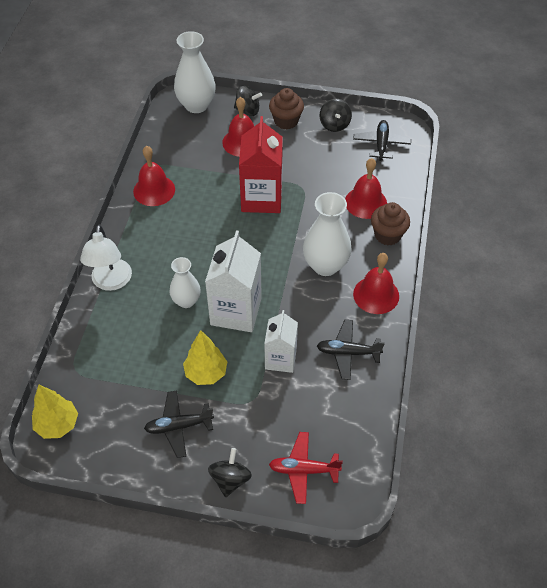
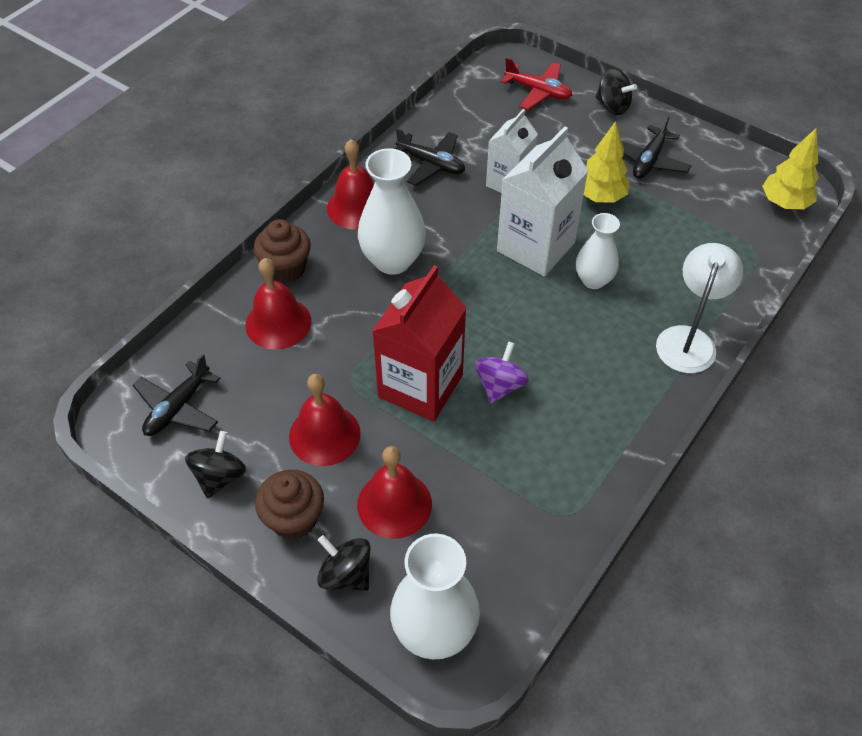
camera: 155 degrees left, 0 degrees up
(154, 190) = (582, 465): red bell -> red bell (324, 435)
(179, 426) = (649, 160): black plane -> black plane turned 105 degrees clockwise
(217, 214) = (499, 385): none -> purple spinning top
(230, 479) = (612, 106): black spinning top -> black spinning top turned 90 degrees counterclockwise

